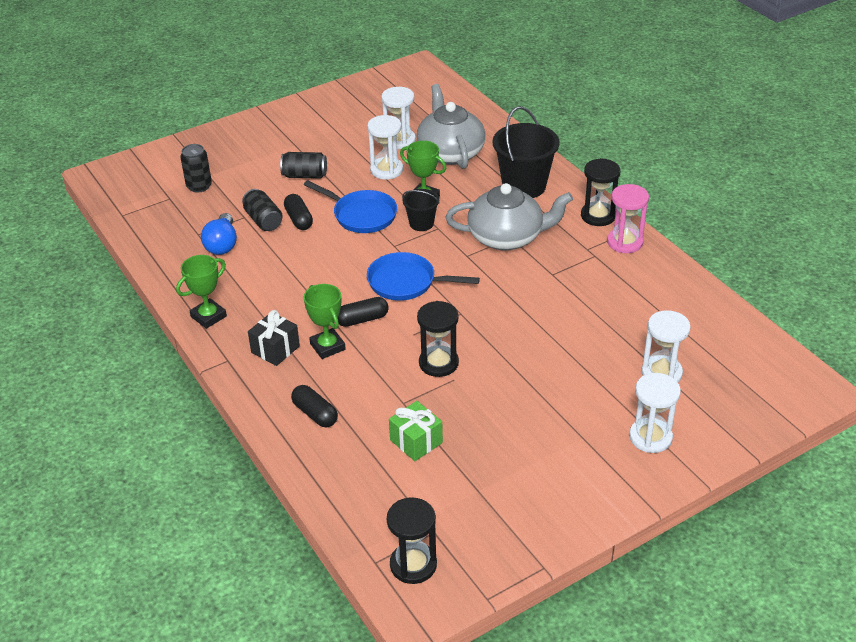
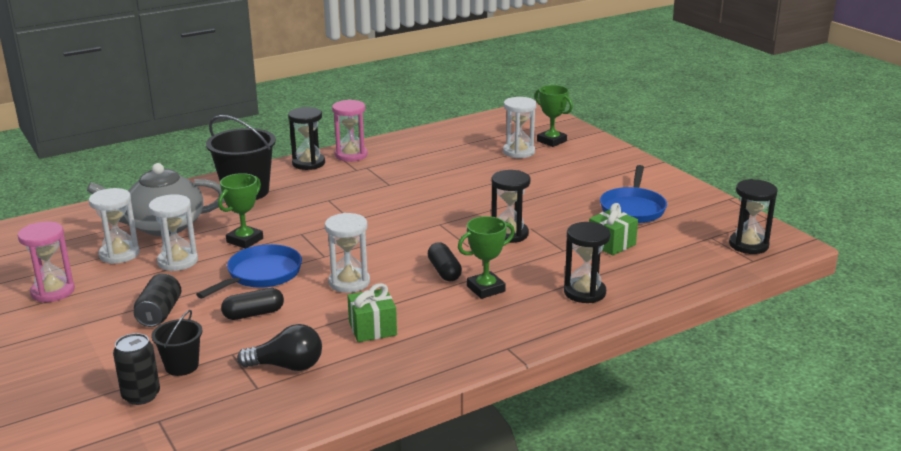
camera: 90 degrees left, 15 degrees down
(208, 316) = (430, 366): green trophy -> green trophy (551, 141)
(222, 244) = (287, 366): blue light bulb -> black light bulb
(263, 220) = (246, 338): black can -> none
(268, 282) = (372, 329): none -> green gift
(275, 349) = (489, 319): black gift -> none
(315, 414) = (584, 292): black capsule -> black hourglass
(342, 123) = (53, 291): none -> pink hourglass
(406, 282) = (388, 249): blue pan -> blue pan (633, 208)
(421, 223) = (290, 242): black bucket -> black bucket (182, 366)
(507, 237) = (328, 201): grey teapot -> none
(650, 437) = (589, 159): white hourglass -> white hourglass (349, 282)

